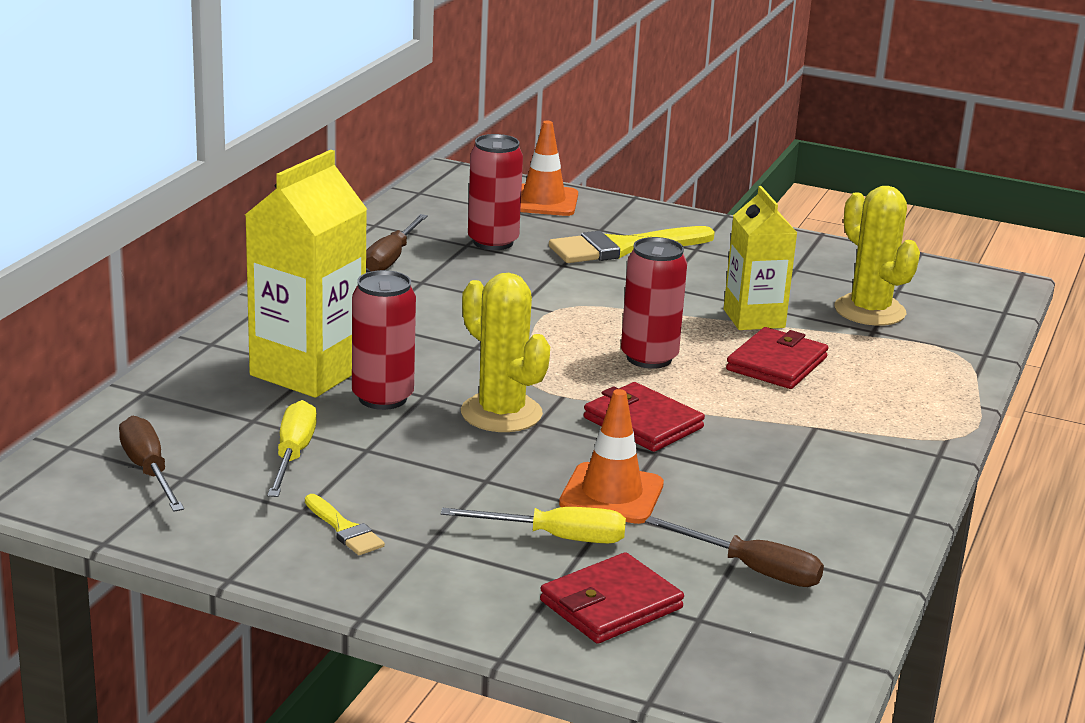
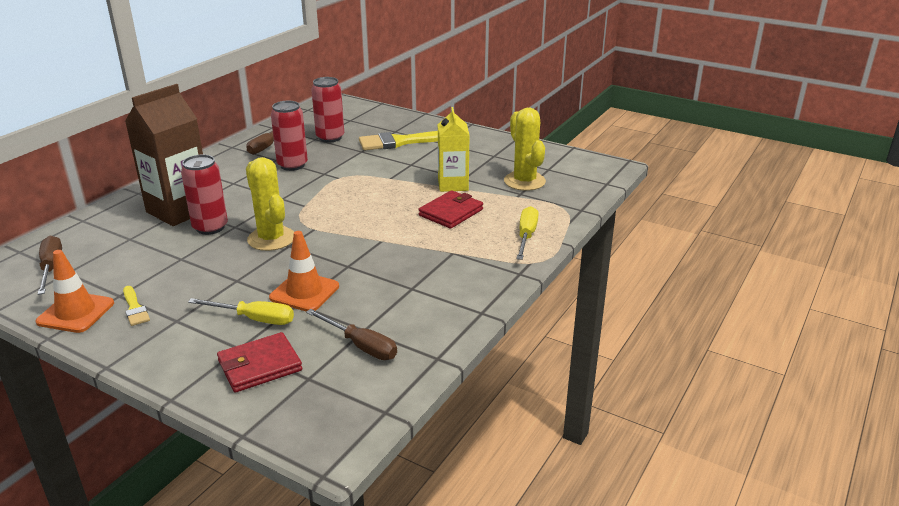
camera: 10 degrees right, 5 degrees up
(293, 455) = (137, 261): yellow screwdriver -> yellow screwdriver (526, 236)
(307, 371) = (179, 210): yellow carton -> brown carton
(543, 201) = (372, 115): orange traffic cone -> orange traffic cone (76, 312)
(643, 423) = (350, 247): red wallet -> none
(649, 358) = (377, 207): red can -> red can (292, 165)

